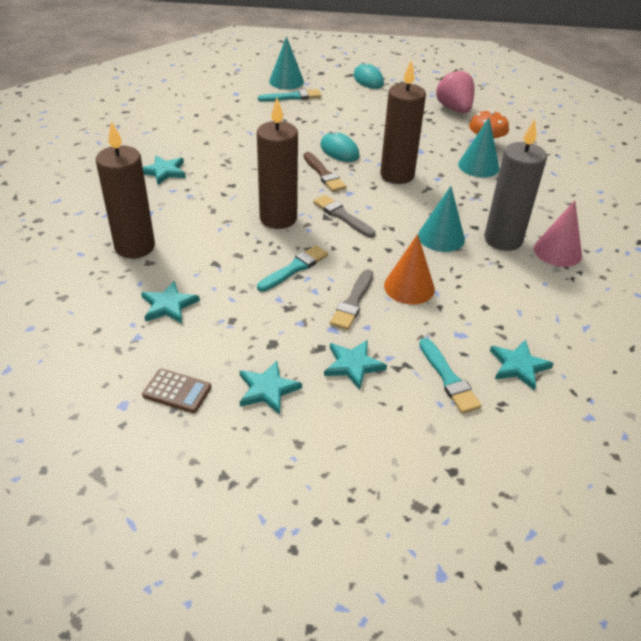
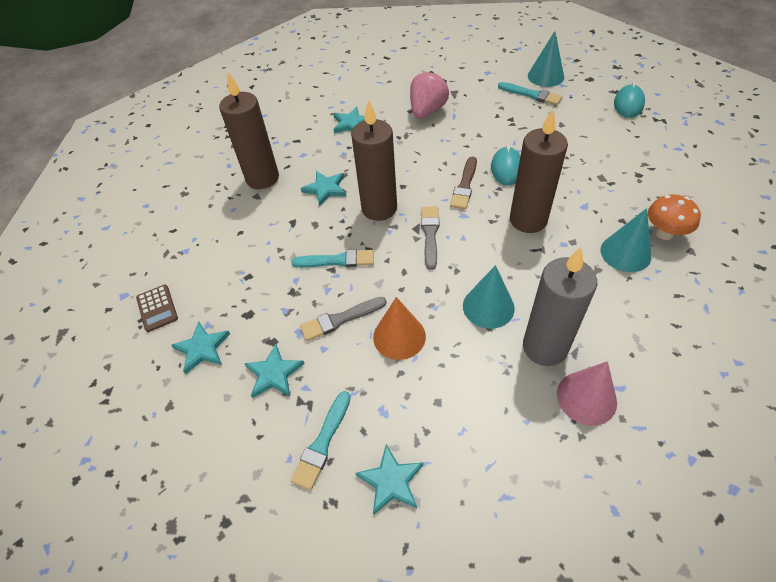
camera: 50 degrees right, 10 degrees up
(169, 305) = (227, 238): turquoise star -> turquoise star (325, 189)
(454, 109) = (683, 175): pink strawberry -> pink strawberry (427, 111)

